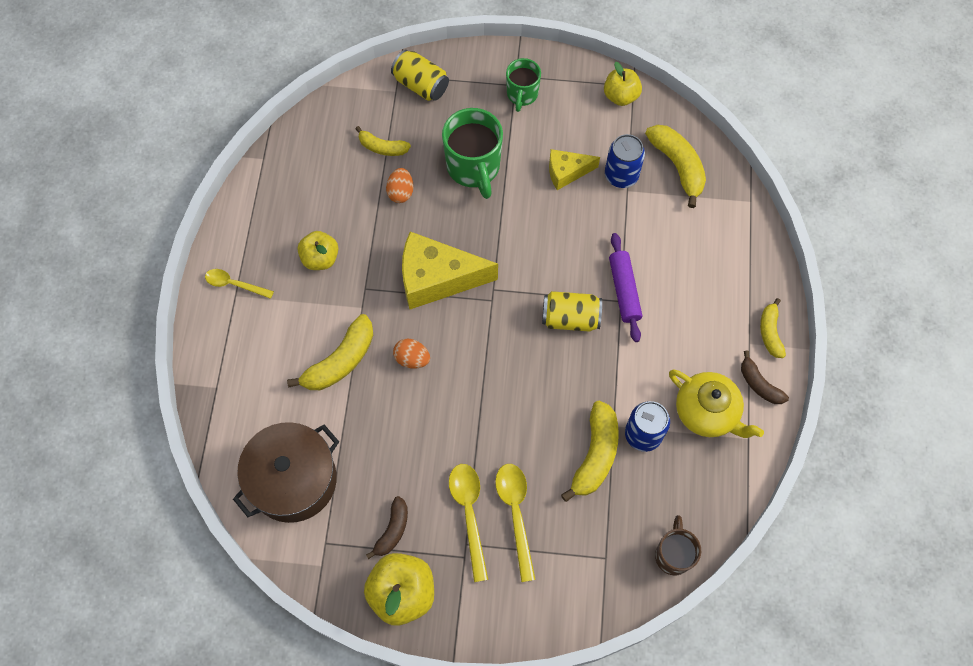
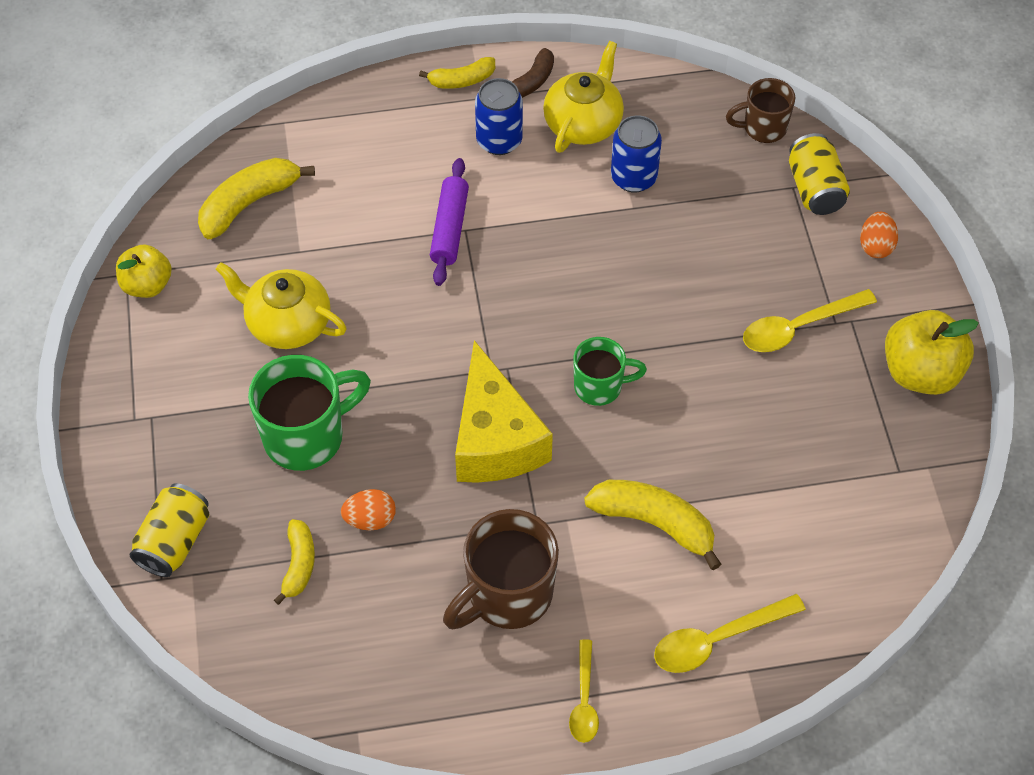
camera: 105 degrees left, 10 degrees down
(293, 480) = (836, 531): brown pot -> none
(320, 258) = (507, 595): yellow apple -> brown mug
(392, 530) = (852, 402): brown banana -> none
(412, 359) = (621, 439): orange egg -> orange egg (876, 246)
(516, 514) = (779, 281): yellow spoon -> yellow spoon (717, 639)
(522, 95) = (167, 404): green mug -> green mug (600, 386)
(567, 172) = (287, 323): yellow cheese -> yellow teapot
(570, 318) = (506, 277): yellow can -> yellow can (814, 189)
(595, 455) = (676, 218): yellow banana -> none
(621, 175) = (278, 262): blue can -> blue can (499, 141)
(624, 290) = (449, 228): purple rolling pin -> purple rolling pin turned 60 degrees counterclockwise

